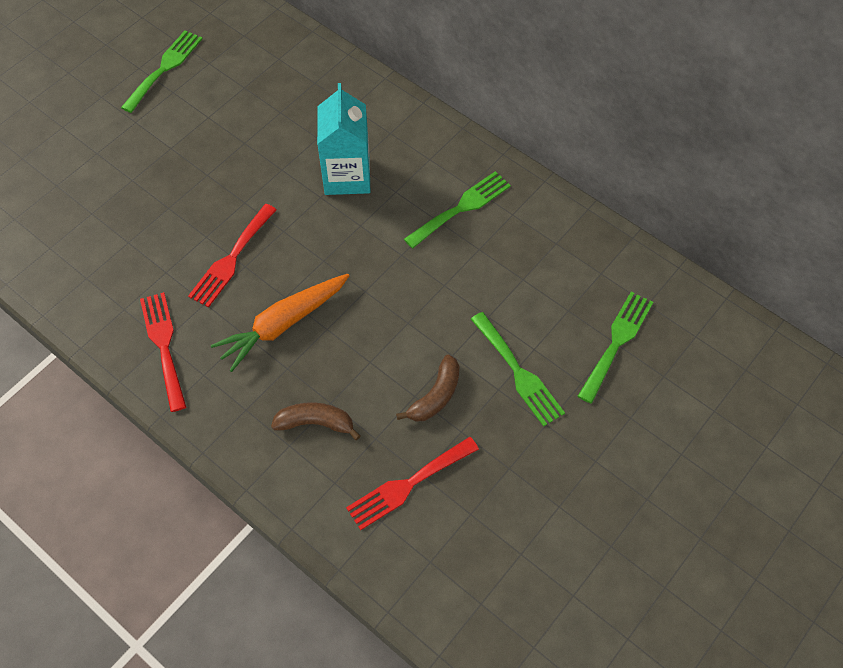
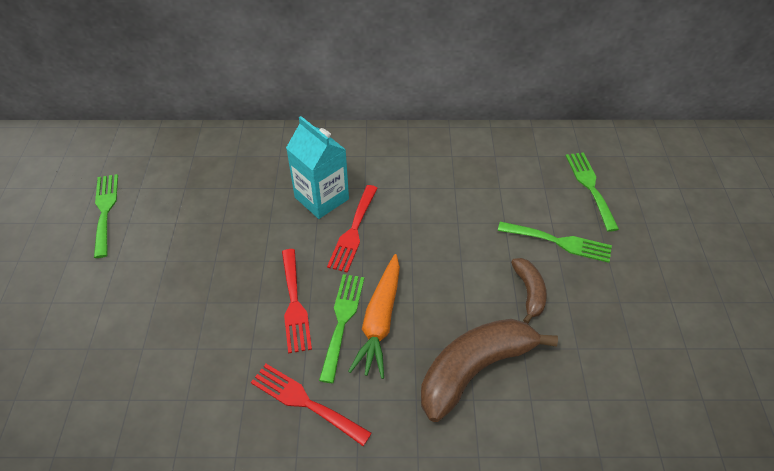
camera: 40 degrees left, 10 degrees down
(315, 423) = (474, 369): brown banana -> brown banana, size x1.92
(407, 485) = (576, 361): red fork -> red fork (353, 231)
(461, 208) = (417, 171): green fork -> green fork (342, 320)

